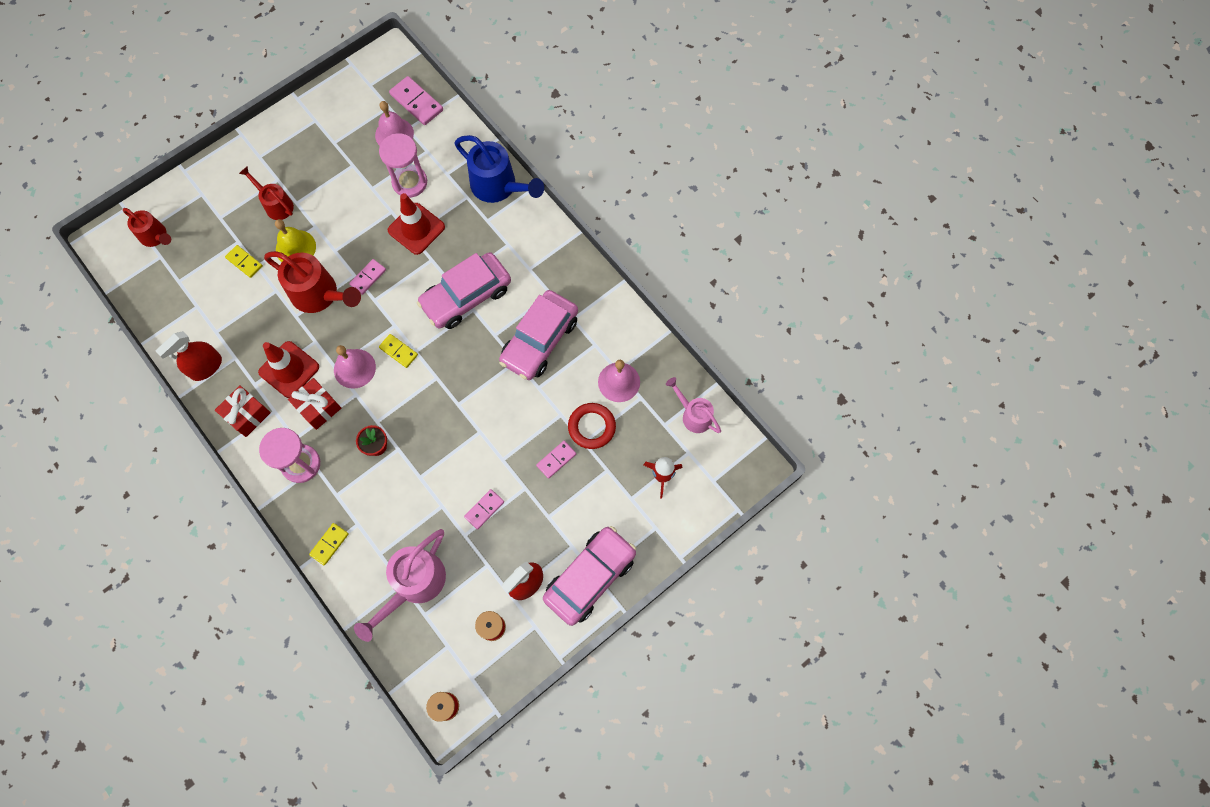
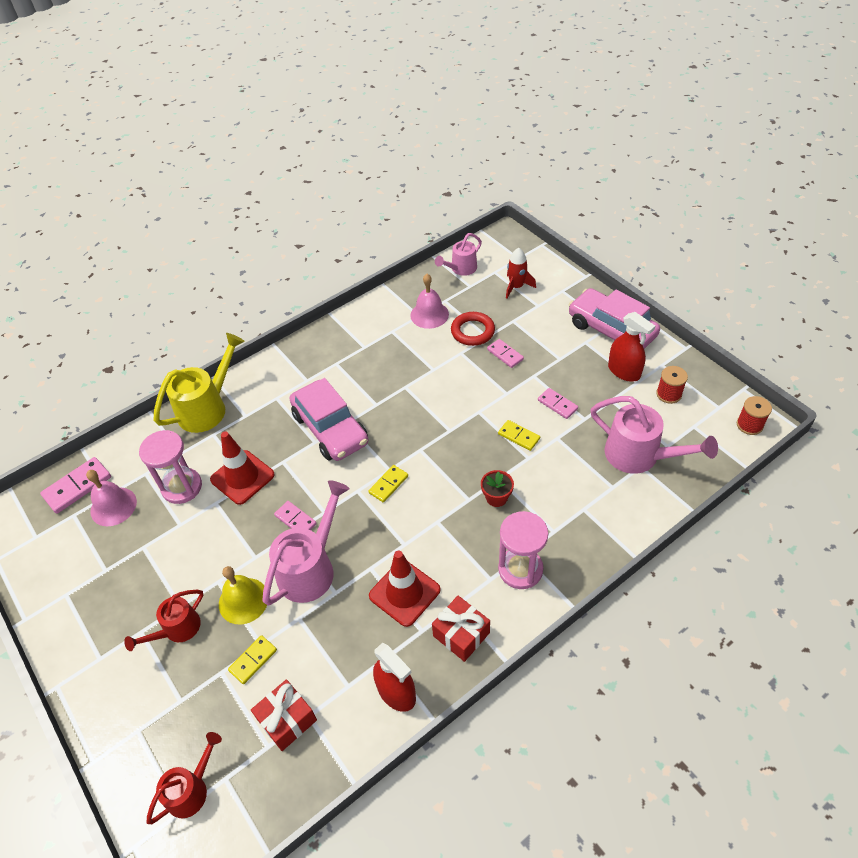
camera: 85 degrees left, 20 degrees down
(318, 407) = (452, 557): red gift -> red gift (287, 720)
(320, 295) = (311, 568): red watering can -> pink watering can
(329, 544) = (608, 533): yellow domino -> yellow domino (518, 436)
(354, 368) = (406, 525): pink bell -> none
(499, 187) = (207, 407): blue watering can -> yellow watering can
(540, 340) = (384, 370): pink car -> none

